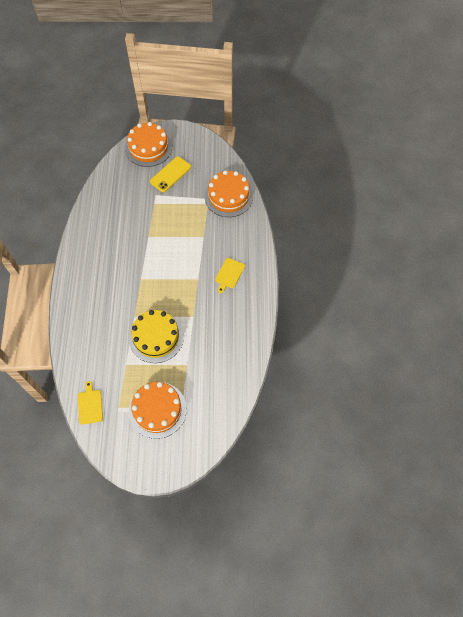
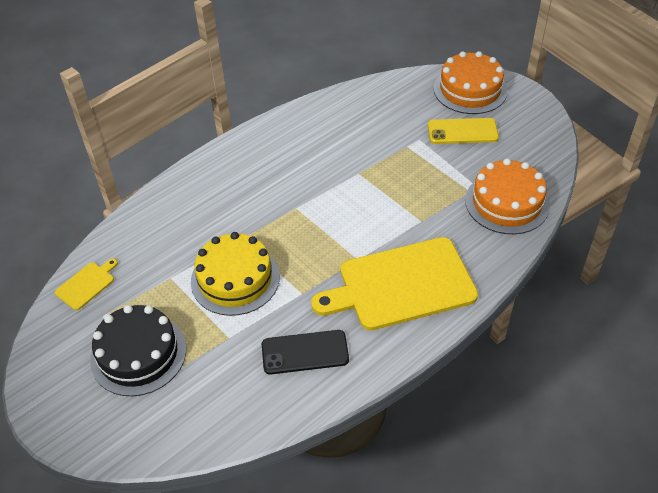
camera: 50 degrees right, 15 degrees down
(157, 409) = (138, 354): orange cake -> black cake
(225, 340) = (305, 352): none -> black phone
(229, 274) = (401, 285): yellow cutting board -> yellow cutting board, size x2.36

